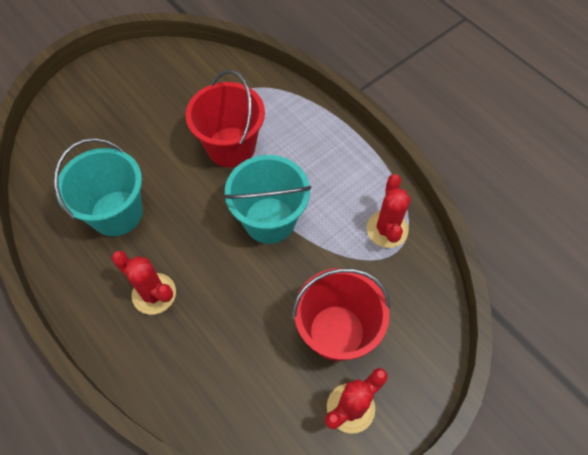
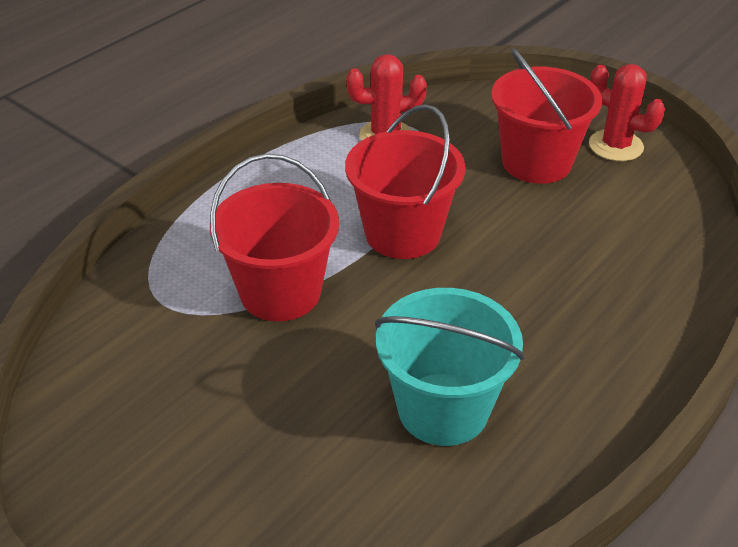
camera: 100 degrees left, 20 degrees down
(154, 294) = (561, 330): red cactus -> none
(269, 220) = (403, 233): turquoise bucket -> red bucket

